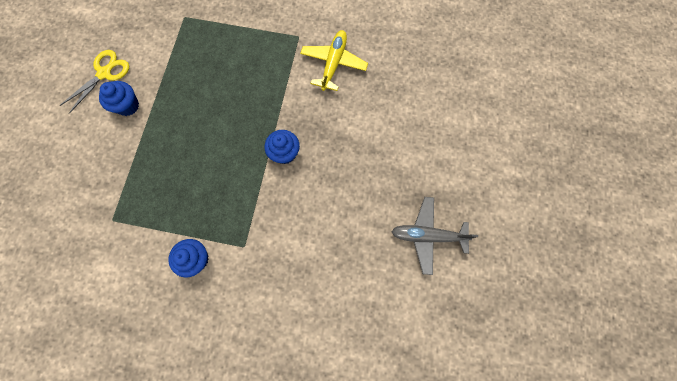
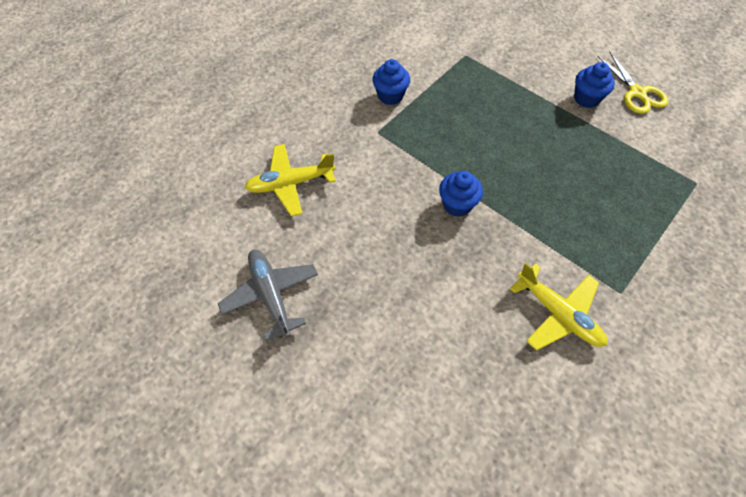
camera: 120 degrees right, 15 degrees down
(334, 284) = (290, 184): none -> yellow plane
(428, 236) = (271, 295): grey plane -> grey plane turned 60 degrees counterclockwise

